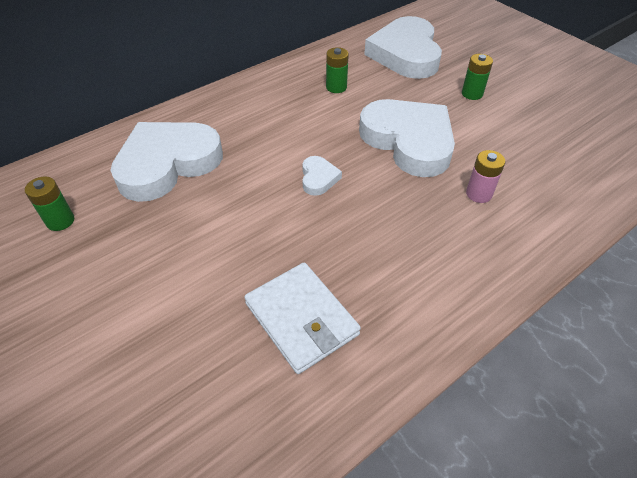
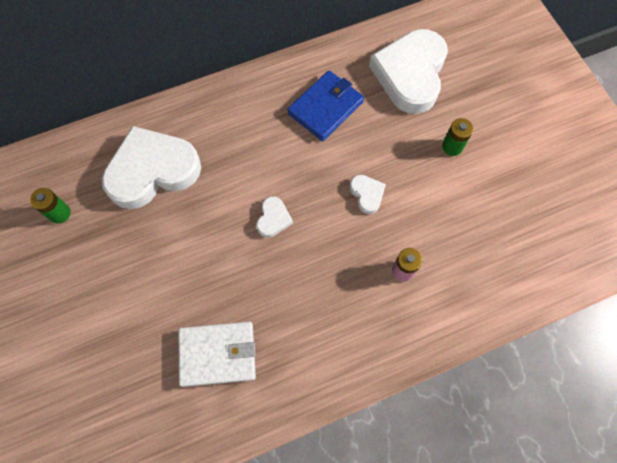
camera: 15 degrees right, 20 degrees up
(301, 319) = (218, 354): white wallet -> white wallet turned 75 degrees counterclockwise
(336, 87) = (325, 107): green battery -> blue wallet
(409, 141) = (367, 194): white heart -> white heart, size x0.42

